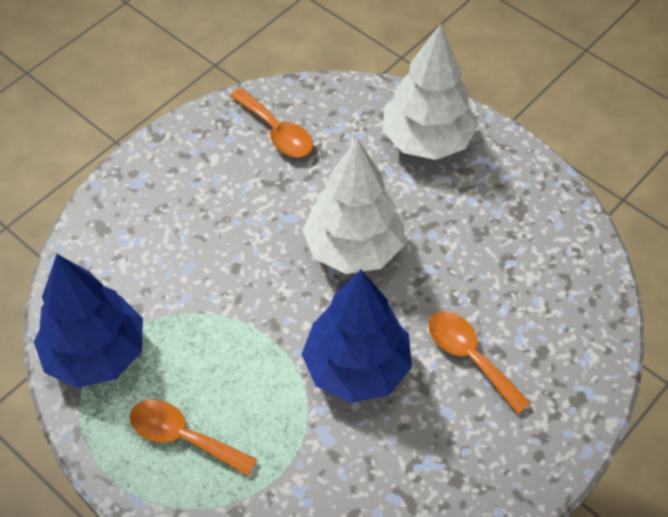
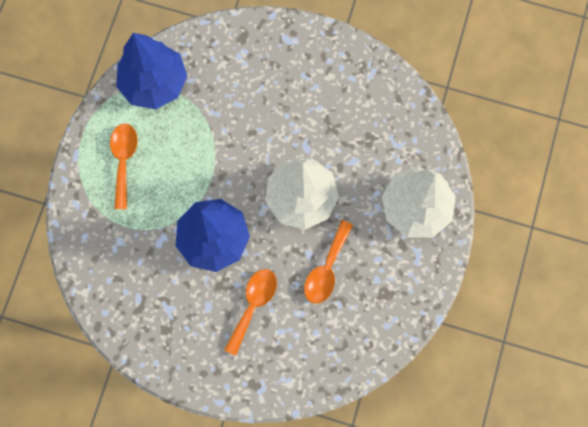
camera: 65 degrees right, 20 degrees up
(277, 132) = (372, 105): orange spoon -> orange spoon (326, 269)

